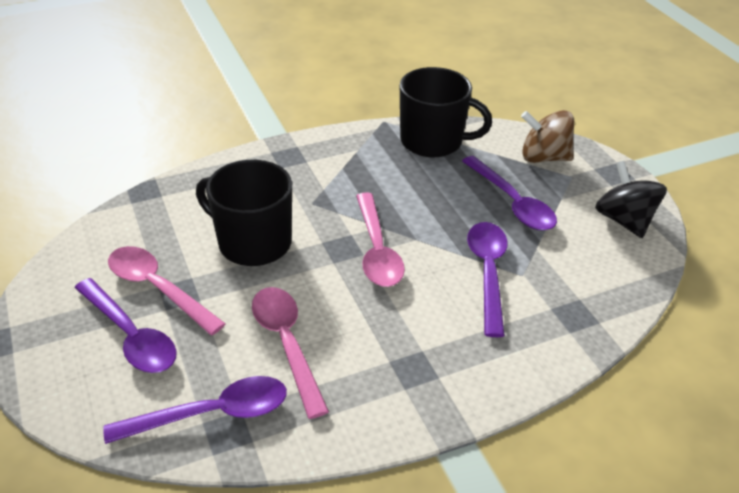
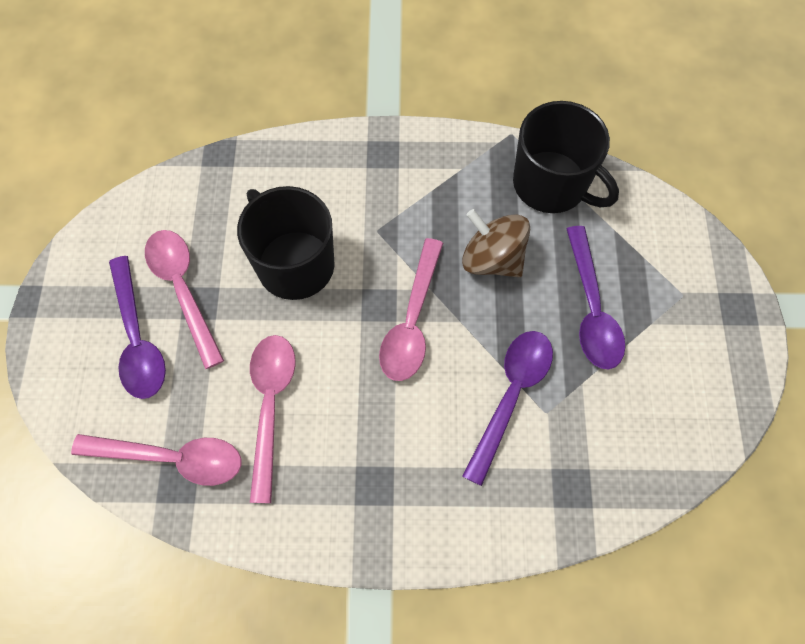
camera: 25 degrees right, 25 degrees up
(212, 414) = (172, 458): purple spoon -> pink spoon
(544, 157) = (667, 254): brown spinning top -> brown spinning top (492, 259)
(624, 220) = (705, 382): black spinning top -> none

